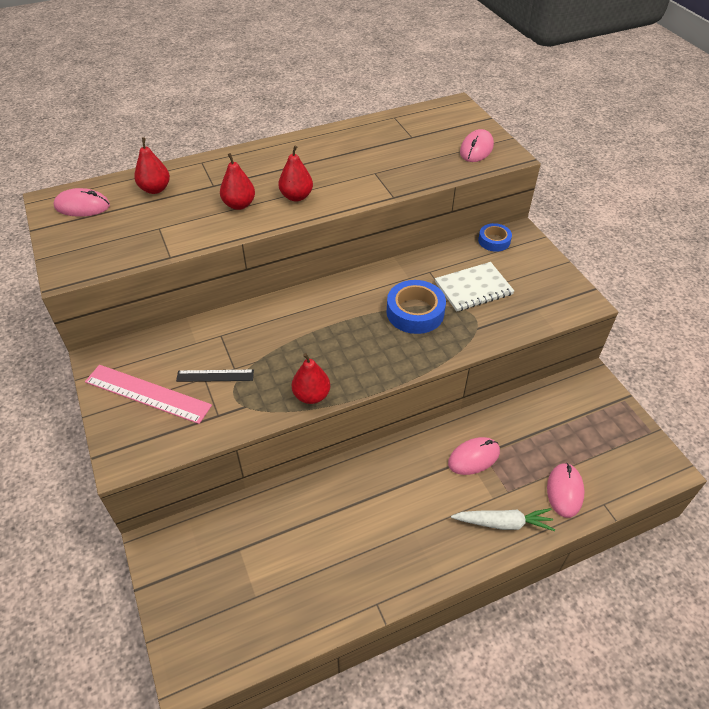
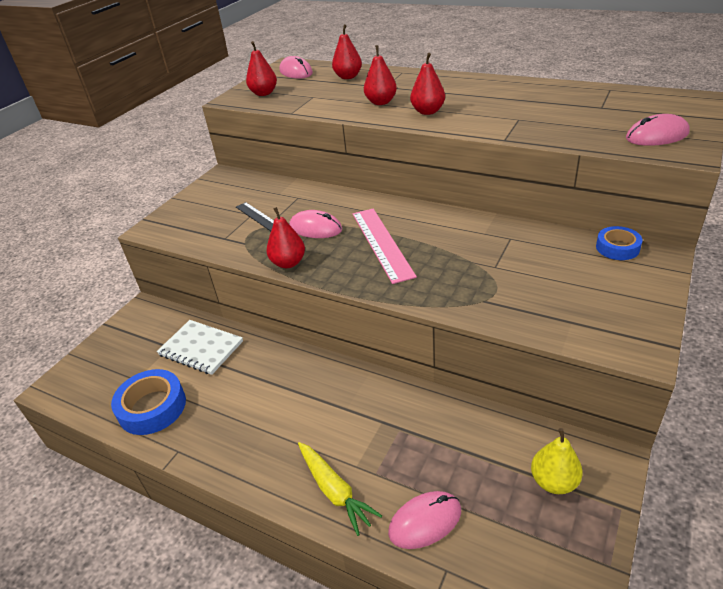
camera: 55 degrees right, 10 degrees down
(94, 248) = (264, 93): none -> red pear
(147, 394) = (213, 205): pink ruler -> pink ruler (381, 243)
(415, 312) = (448, 258): blue tape -> blue tape (152, 407)
(473, 288) = (531, 271): white notebook -> white notebook (201, 348)
(473, 457) = (388, 424): pink mouse -> pink mouse (315, 228)
(503, 523) = (335, 491): white carrot -> yellow carrot
(586, 412) = (554, 481): none -> yellow pear

